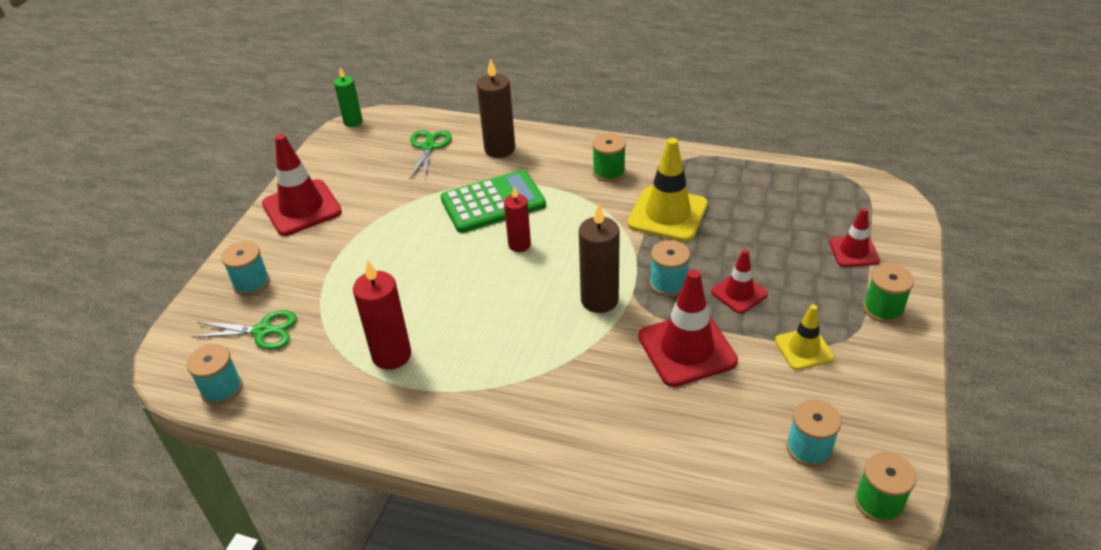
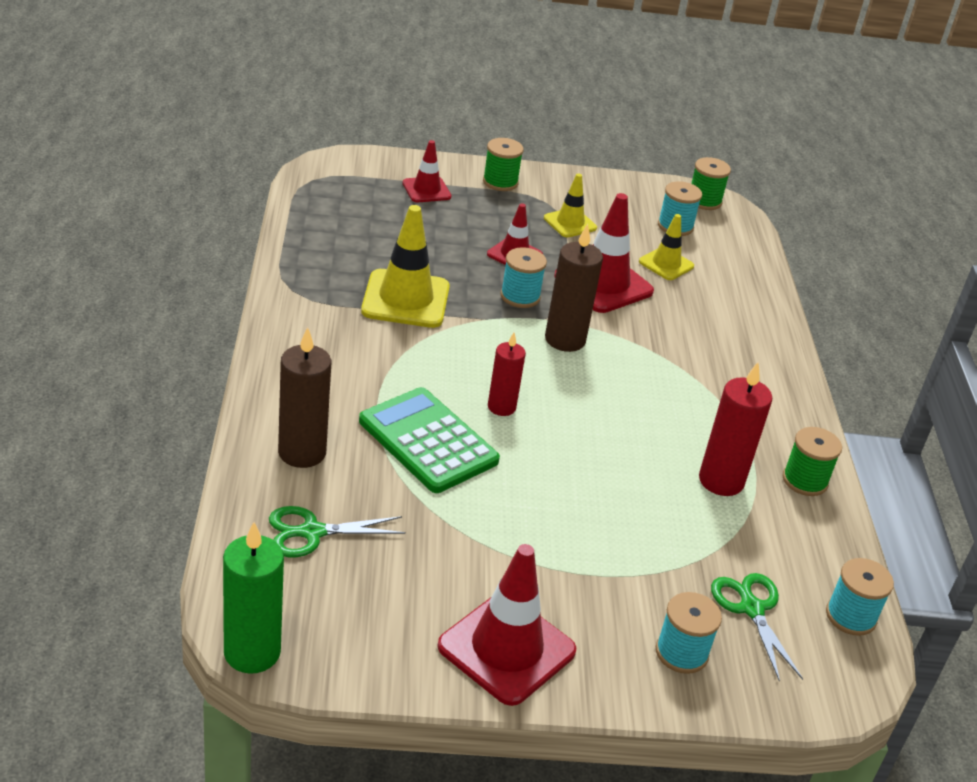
camera: 115 degrees left, 5 degrees down
(353, 122) = (252, 652): green candle -> green candle, size x1.55
(609, 172) = (334, 347): green spool -> green spool (805, 480)
(725, 414) = (666, 264): none -> yellow traffic cone

